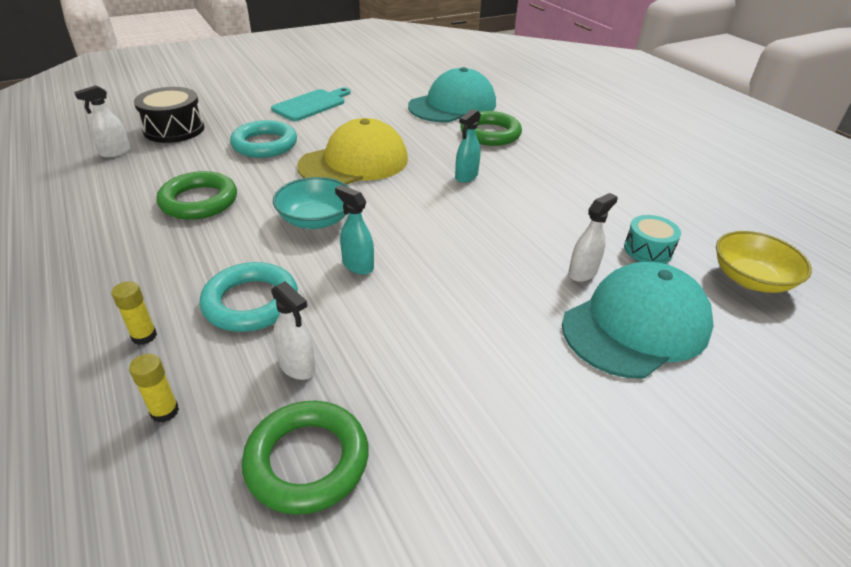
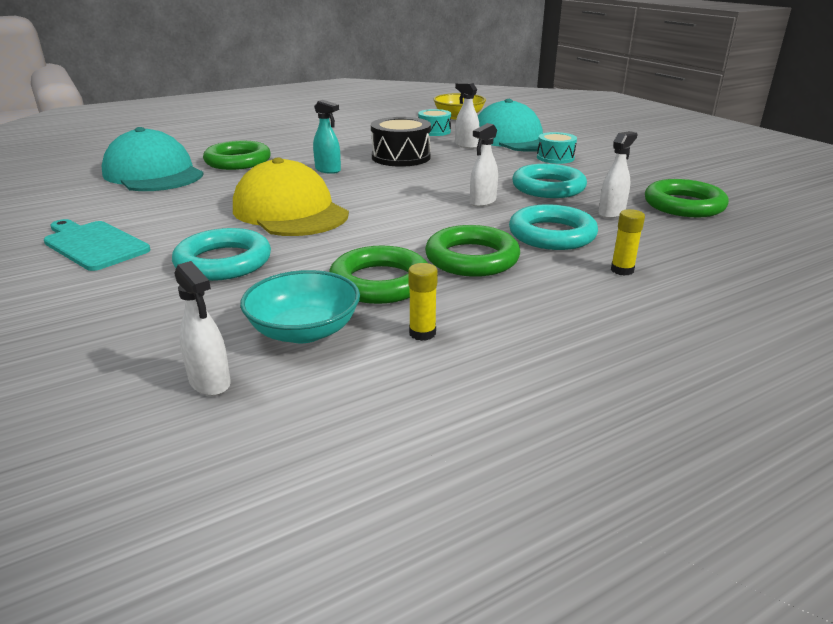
camera: 90 degrees left, 10 degrees down
(165, 411) = (689, 248): yellow glue stick -> yellow glue stick (422, 333)
(174, 129) = (129, 342): black drum -> black drum (401, 157)
(219, 246) = (472, 258): none -> green ring
(316, 220) = (413, 221): turquoise bowl -> turquoise bowl (304, 331)
(357, 265) = (482, 202): turquoise spray bottle -> white spray bottle
(401, 325) = (548, 187): none -> turquoise ring
(539, 356) = (555, 158): none -> turquoise drum

